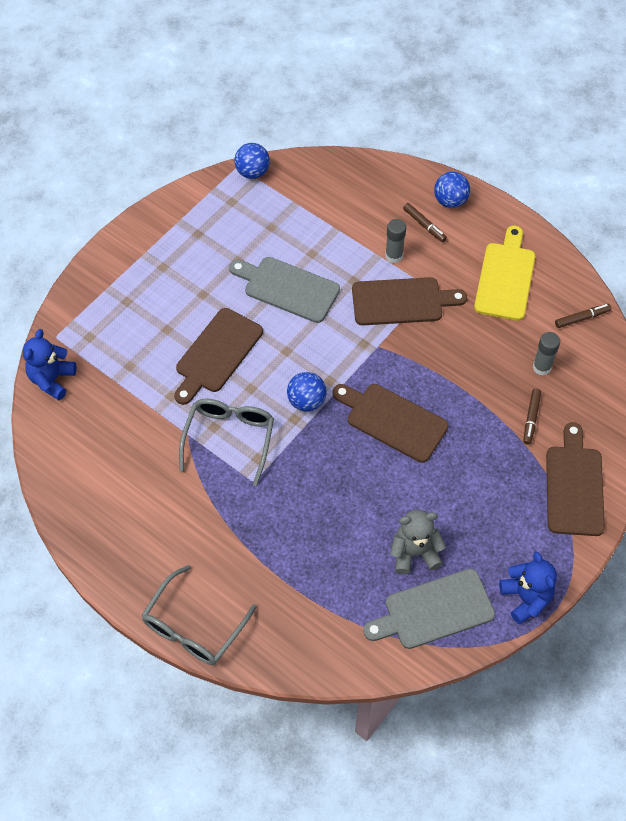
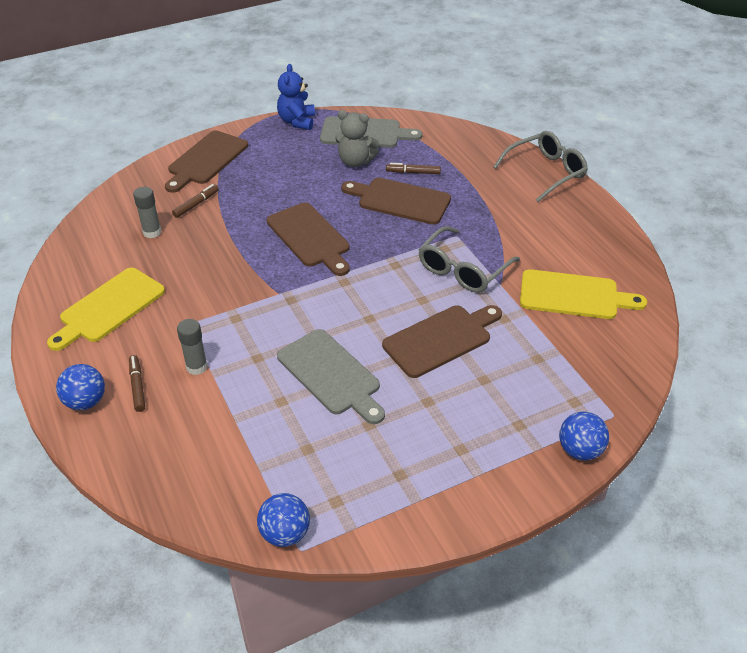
camera: 155 degrees left, 15 degrees down
(52, 380) = (627, 373): blue teddy bear -> none
(116, 448) = (573, 295): none -> yellow cutting board
(306, 401) = (376, 274): blue ball -> blue ball (580, 450)
(401, 301) = (226, 322): brown cutting board -> brown cutting board (400, 200)
(582, 318) = (79, 254): brown marker -> brown marker (413, 172)

